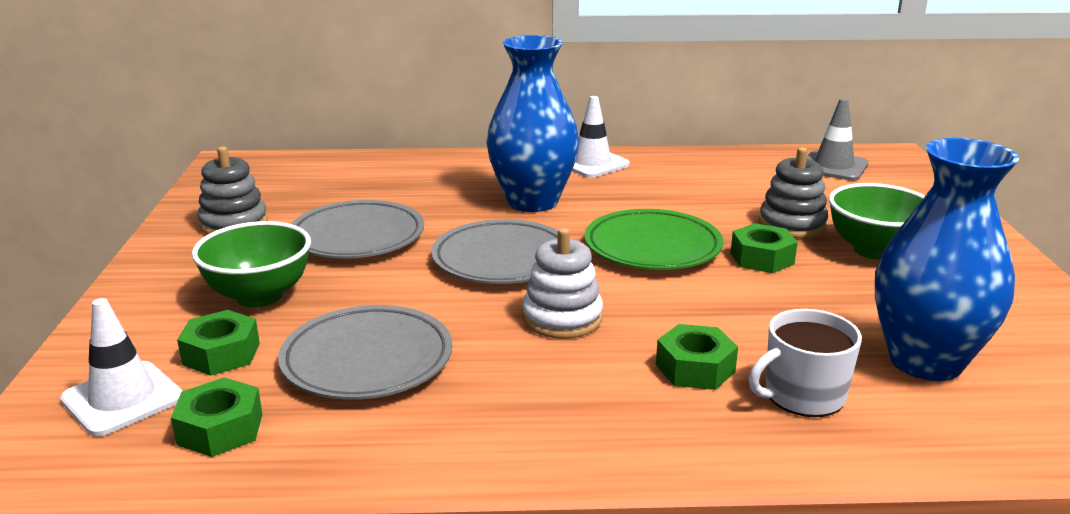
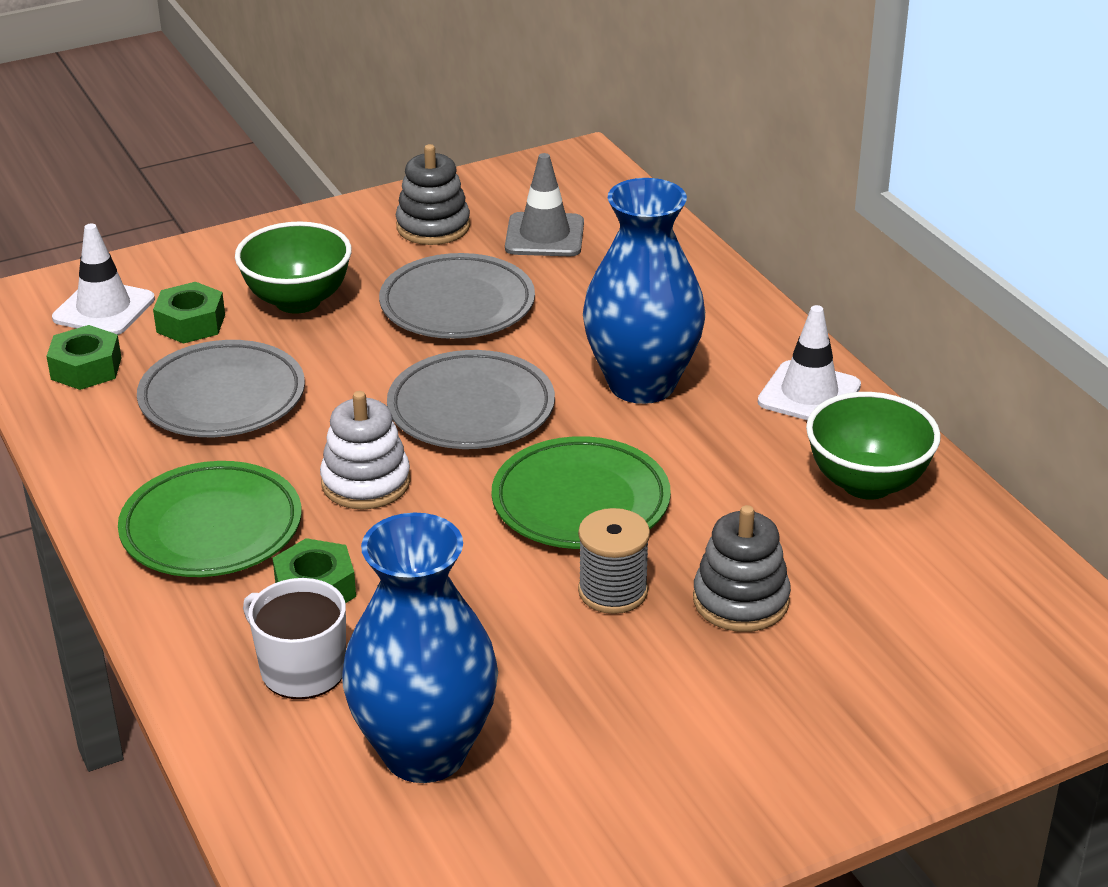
camera: 65 degrees right, 10 degrees up
(570, 403) = (211, 528): none -> green plate
(762, 258) = (613, 591): green nut -> grey spool
(833, 166) = (1009, 610): grey traffic cone -> grey traffic cone (544, 236)
(874, 250) = (710, 684): green bowl -> green bowl (867, 483)

